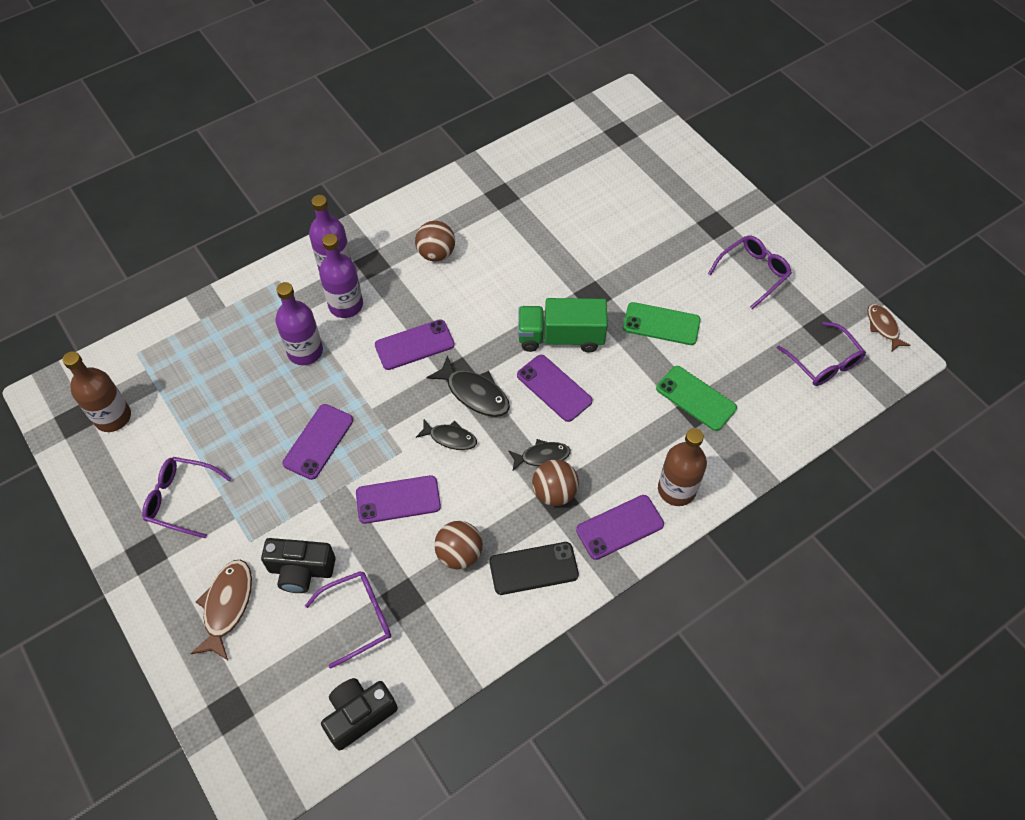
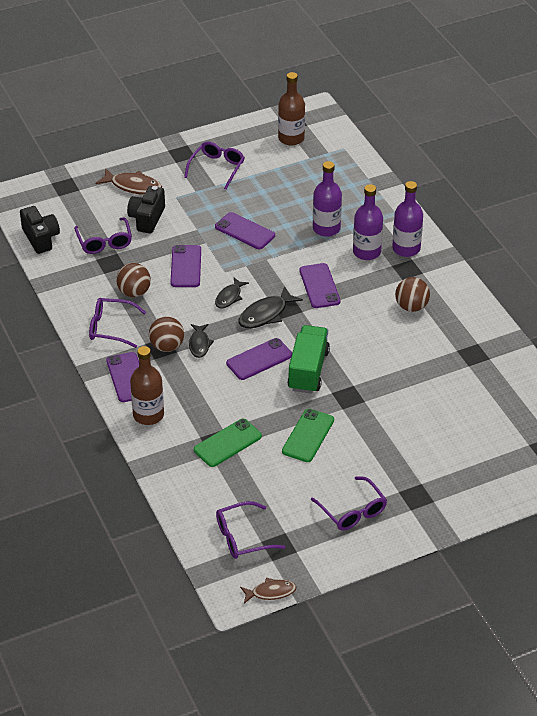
camera: 100 degrees right, 15 degrees down
(533, 568) = (110, 328): black phone -> purple glasses

